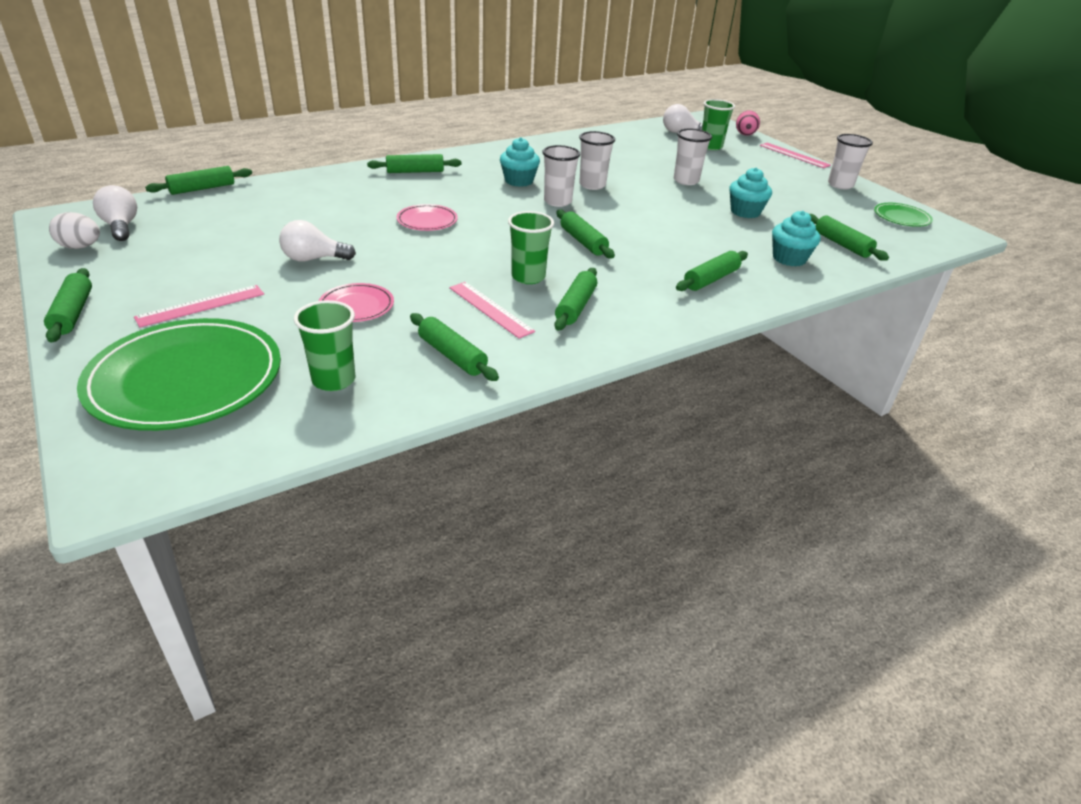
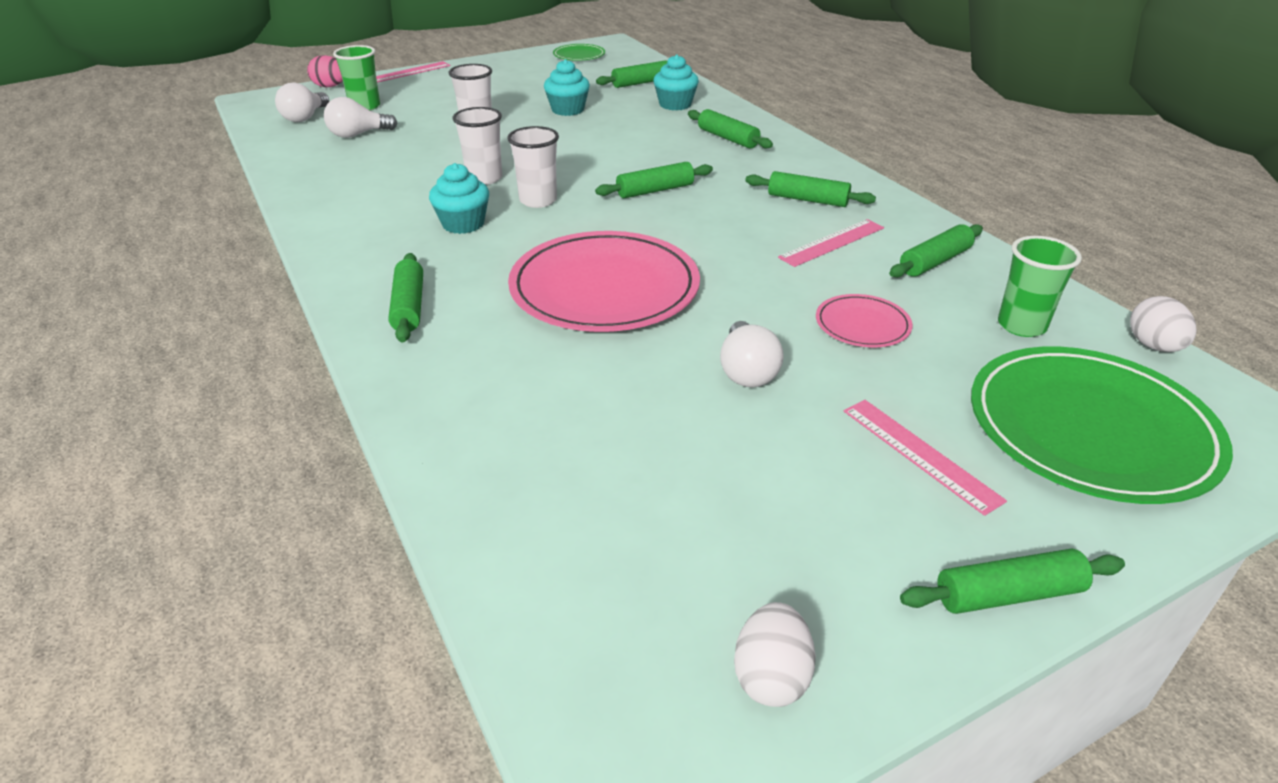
camera: 85 degrees left, 0 degrees up
(121, 227) = (664, 638): white light bulb -> white light bulb (358, 135)
(202, 189) = (457, 556): green rolling pin -> none
(276, 449) = (1153, 346): none -> white egg
(427, 221) = (604, 288): pink plate -> pink plate, size x2.14
(528, 277) = (751, 222): green cup -> none
(840, 185) = (498, 65): white cup -> none

